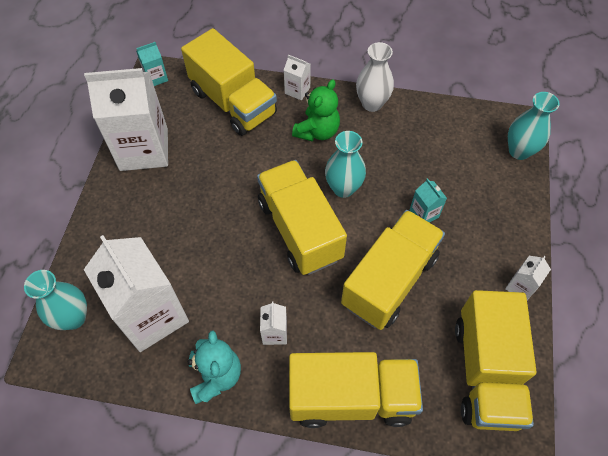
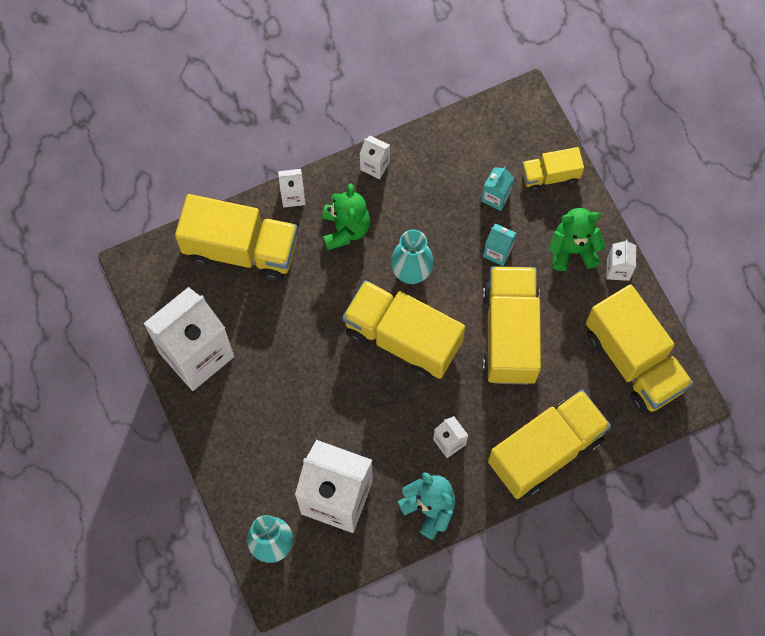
camera: 35 degrees left, 10 degrees up
(156, 77) = (140, 271): turquoise carton -> turquoise carton (496, 197)
(372, 103) = (375, 165): white vase -> white carton
(489, 249) = (572, 250): none -> green teddy bear
(506, 184) = (550, 176): none -> yellow truck
(519, 151) = (540, 133): turquoise vase -> none

